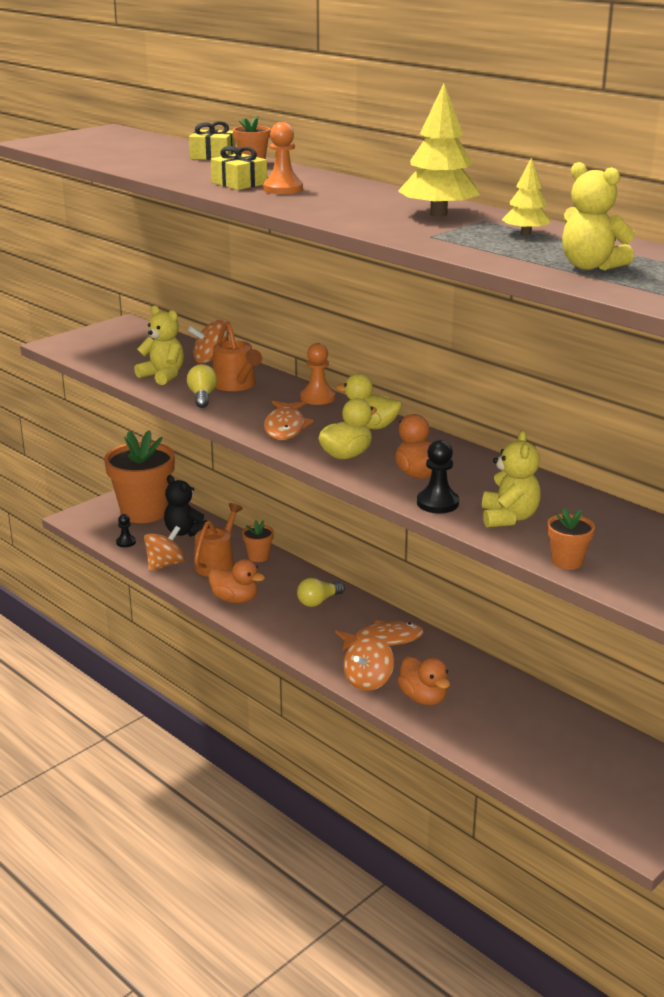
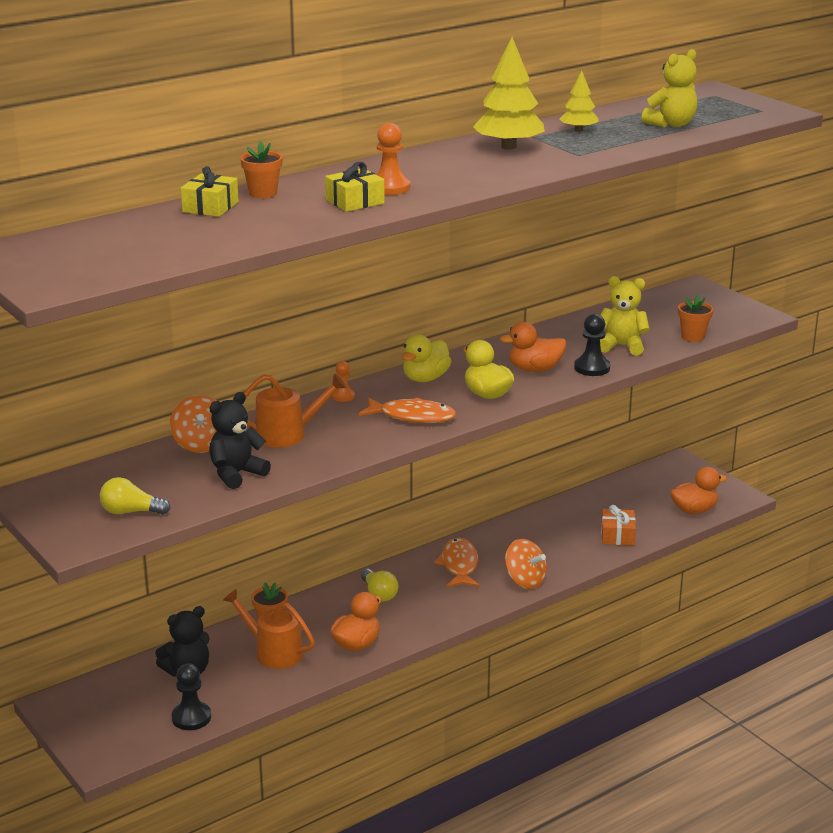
camera: 80 degrees left, 0 degrees up
(126, 542) = (191, 717): black pawn -> black pawn, size x1.57
(144, 512) = (117, 701): orange flower pot -> none
(163, 376) = (236, 474): yellow teddy bear -> black teddy bear
(165, 564) = (261, 689): orange spinning top -> none
(202, 397) = (312, 454): yellow light bulb -> yellow light bulb (131, 512)
(317, 397) = (343, 396): orange pawn -> orange pawn, size x0.64
(423, 698) = (556, 557): orange duck -> orange duck (694, 510)
(488, 739) = (617, 535): none -> orange gift

